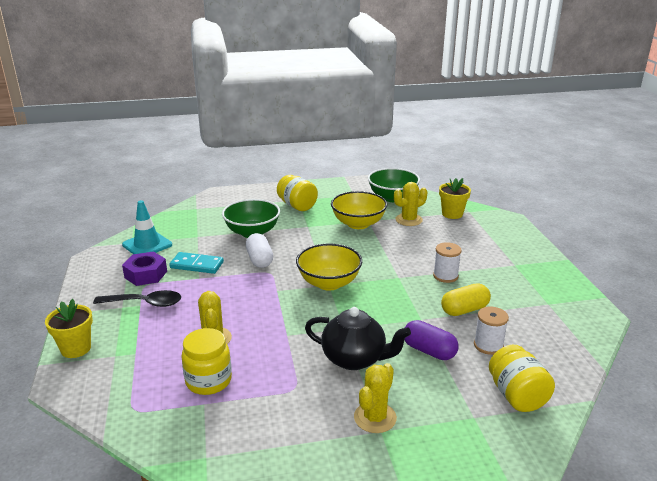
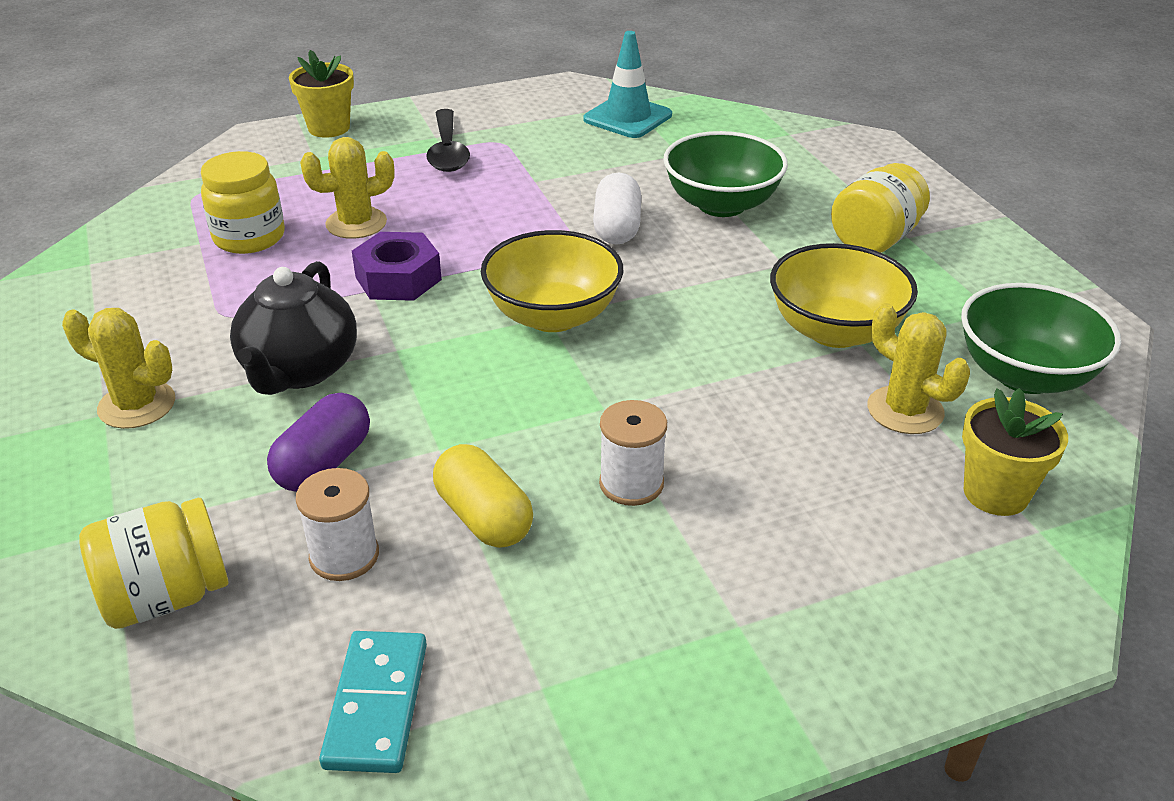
camera: 80 degrees right, 10 degrees up
(146, 274) = (532, 135): purple nut -> purple nut (398, 278)
(197, 265) = (575, 171): turquoise domino -> turquoise domino (376, 704)
(259, 260) = (617, 228): white capsule -> white capsule turned 60 degrees counterclockwise

